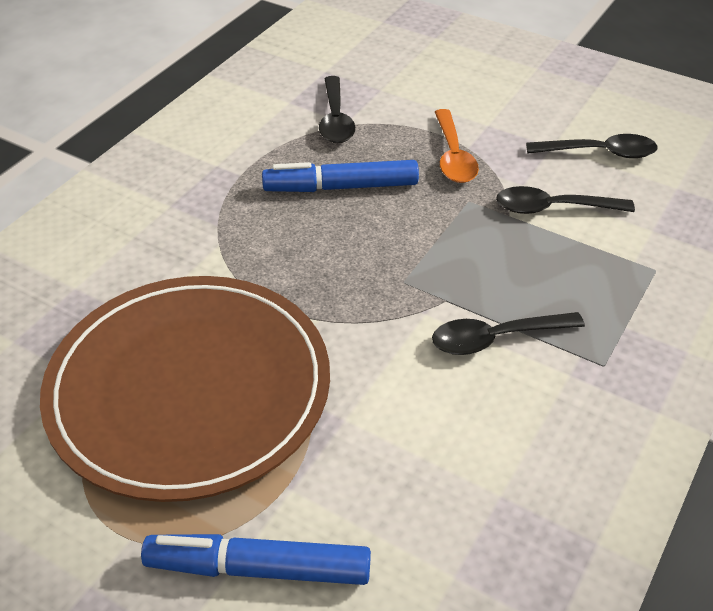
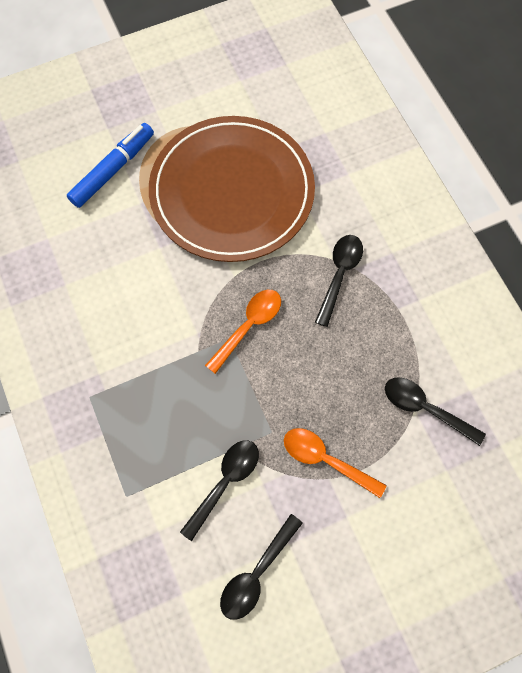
camera: 125 degrees right, 25 degrees up
(341, 187) = (342, 361): blue marker -> none
(372, 273) = (248, 326): none -> orange spoon
(496, 338) = (150, 355): black spoon -> black spoon (339, 275)

